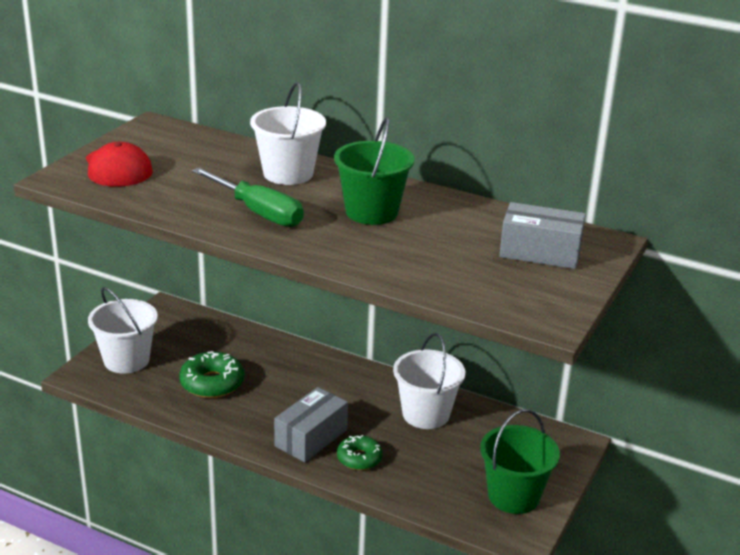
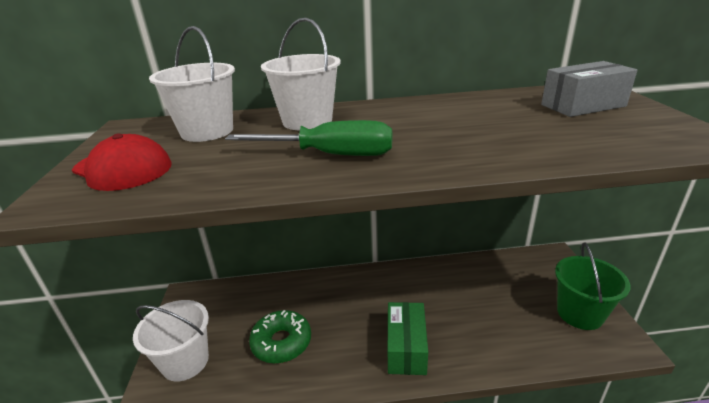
camera: 30 degrees left, 0 degrees up
(311, 438) = (406, 348): grey box -> green box
(359, 458) = (458, 345): green donut -> none
(371, 212) = (422, 122): green bucket -> none
(425, 414) = (455, 283): white bucket -> white bucket (207, 131)

